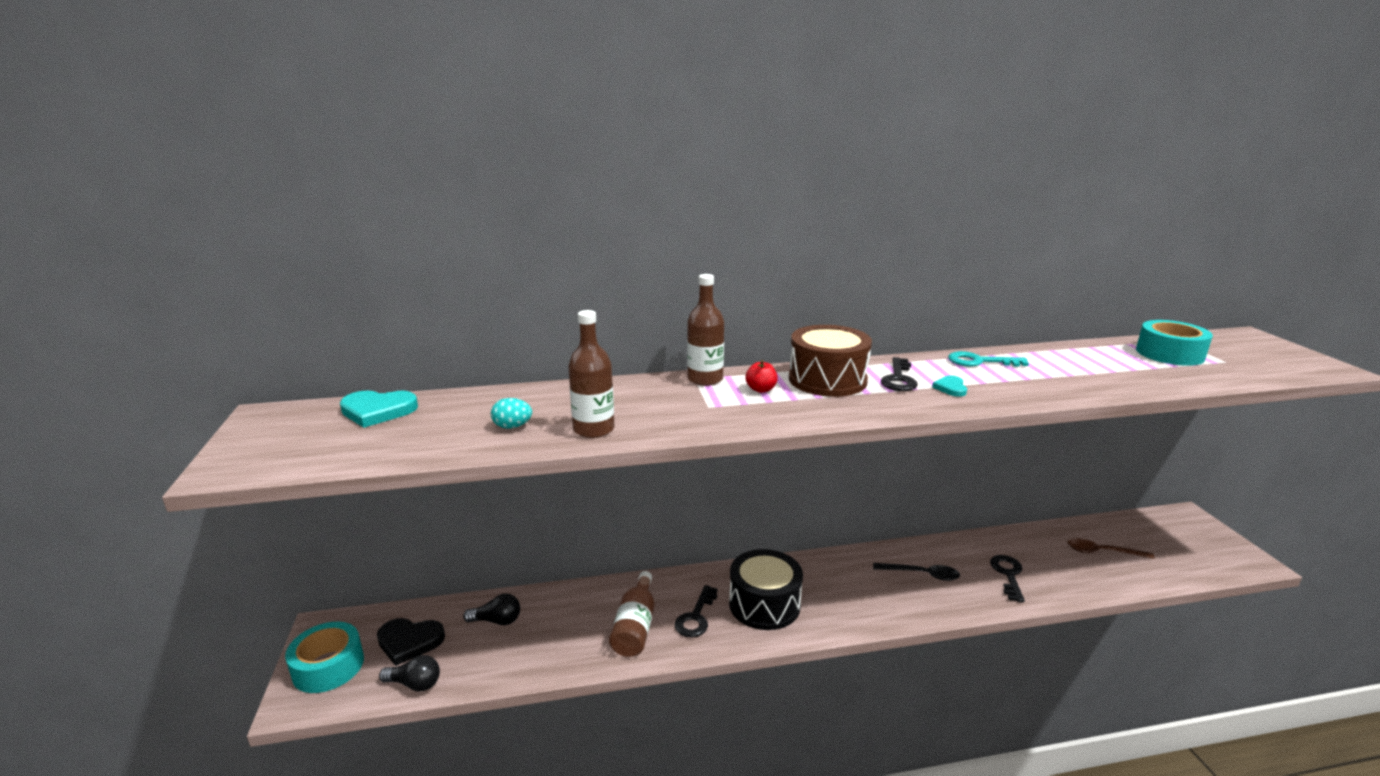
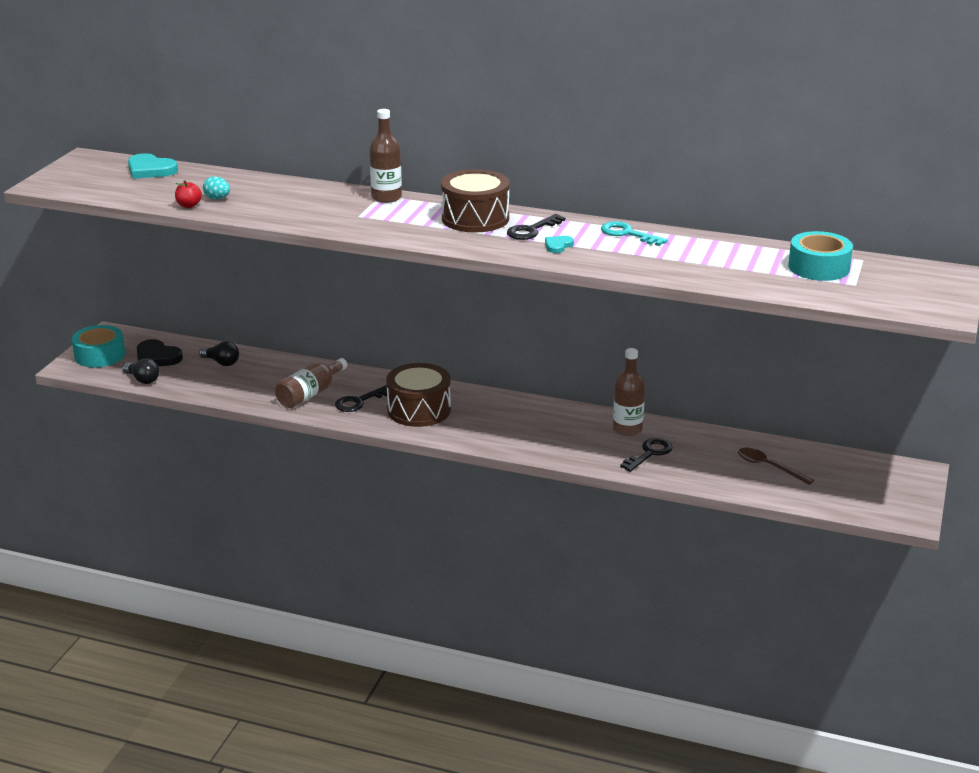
camera: 30 degrees right, 5 degrees up
(593, 429) = (263, 212): brown bottle -> brown bottle (627, 429)
(761, 389) = (413, 213): red apple -> red apple (189, 205)
(764, 604) = (419, 410): black drum -> brown drum
(921, 574) = (573, 431): black spoon -> none

